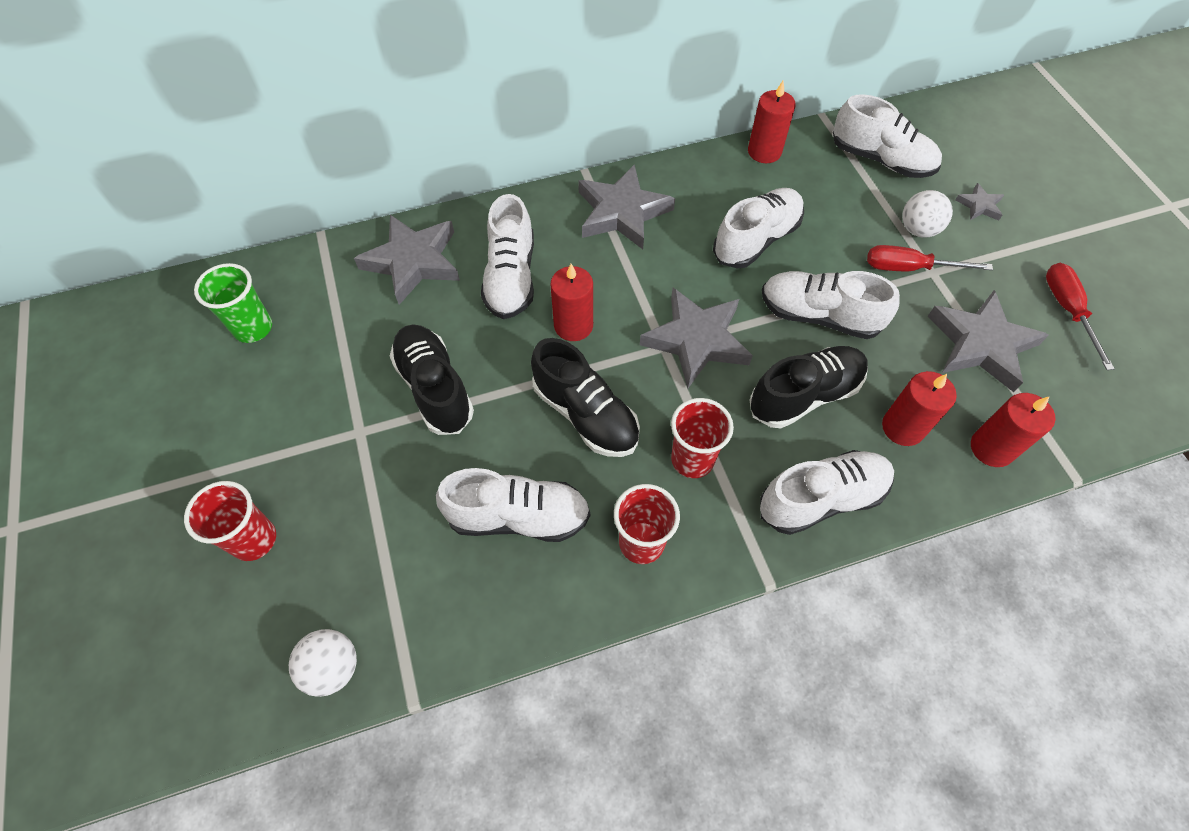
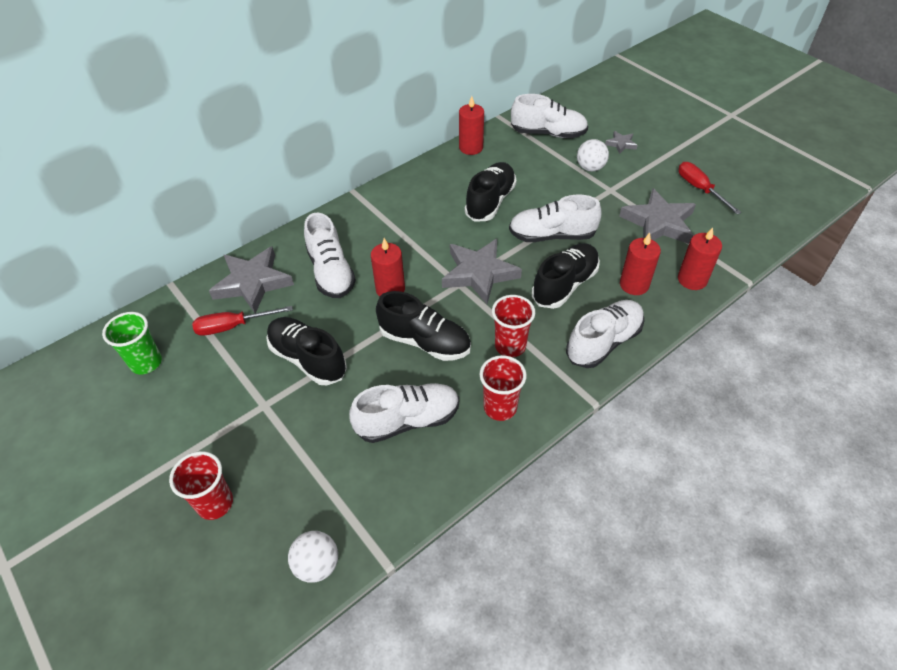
camera: 20 degrees left, 10 degrees down
(622, 212) = (391, 210): grey star -> none
(756, 240) = (490, 202): white shoe -> black shoe
(909, 268) = (595, 191): red screwdriver -> red screwdriver (233, 326)

